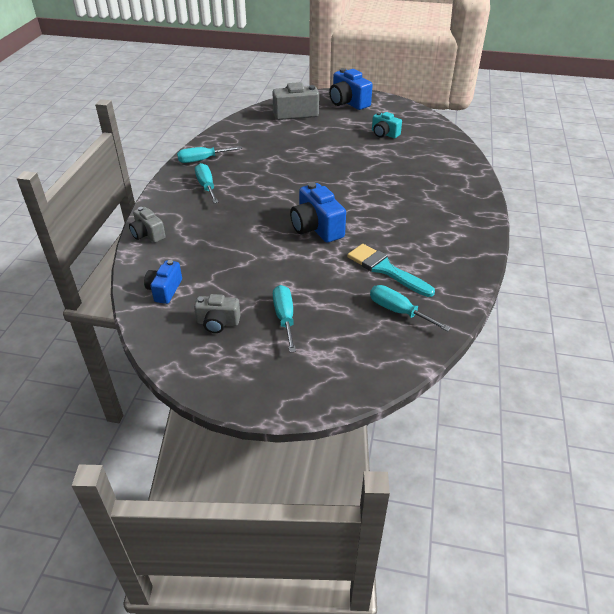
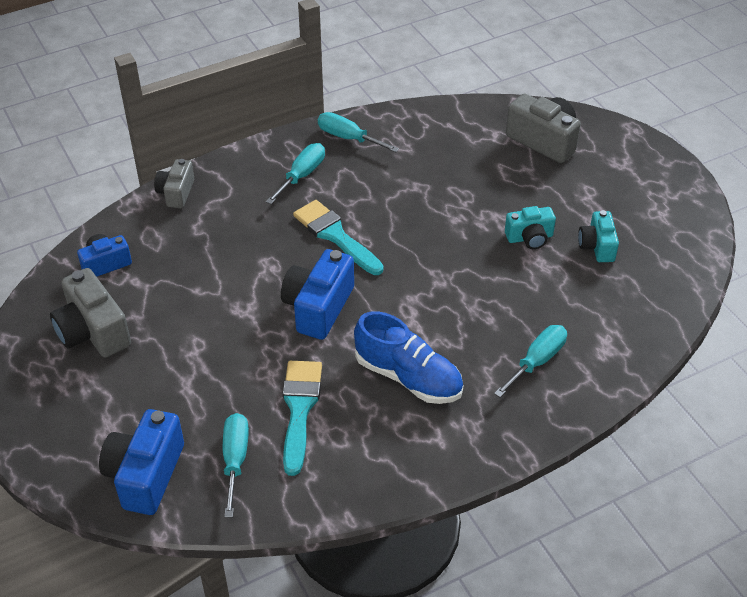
camera: 50 degrees right, 5 degrees up
(218, 323) = (93, 331): grey camera -> grey camera, size x1.62
(270, 197) = (335, 236): none -> turquoise brush
(284, 318) = (143, 375): turquoise screwdriver -> turquoise screwdriver (537, 361)
(348, 102) = (636, 168): blue camera -> blue camera (145, 475)
(354, 147) = (529, 238): none -> turquoise camera
(405, 223) = (408, 377): none -> blue shoe

